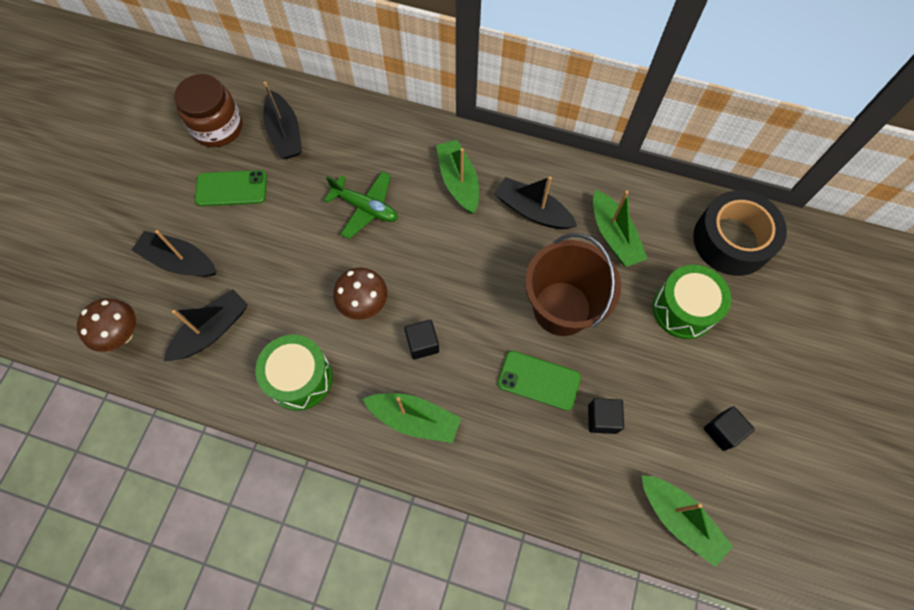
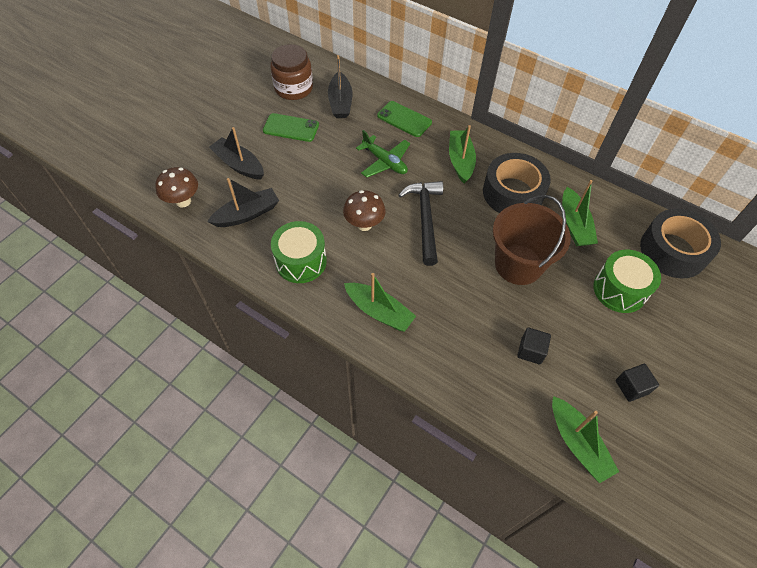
camera: 15 degrees right, 10 degrees down
(422, 344) = (401, 261): black cube -> none
(436, 276) = (425, 219): none -> black hammer
(532, 211) = (513, 193): black boat -> black tape
(539, 380) = (486, 310): green phone -> green phone (404, 119)

